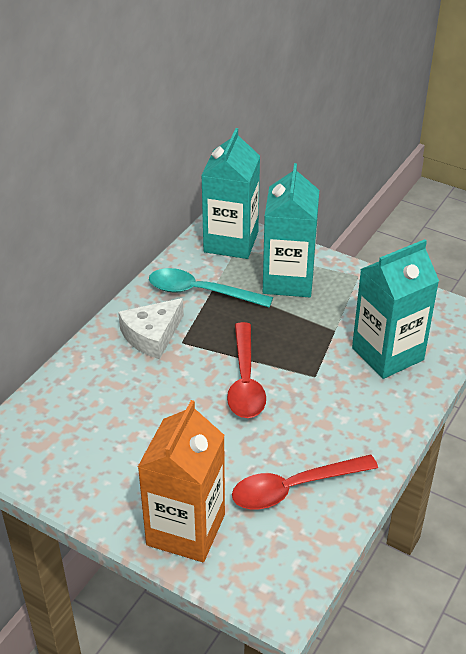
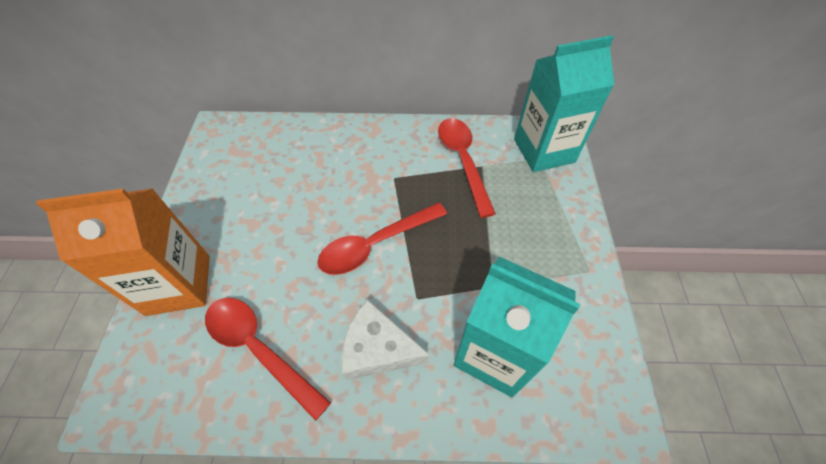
camera: 60 degrees right, 15 degrees up
(152, 336) = (388, 156): white cheese -> white cheese (378, 349)
(200, 292) = (462, 161): turquoise spoon -> red spoon
(288, 280) = (531, 215): turquoise carton -> none

